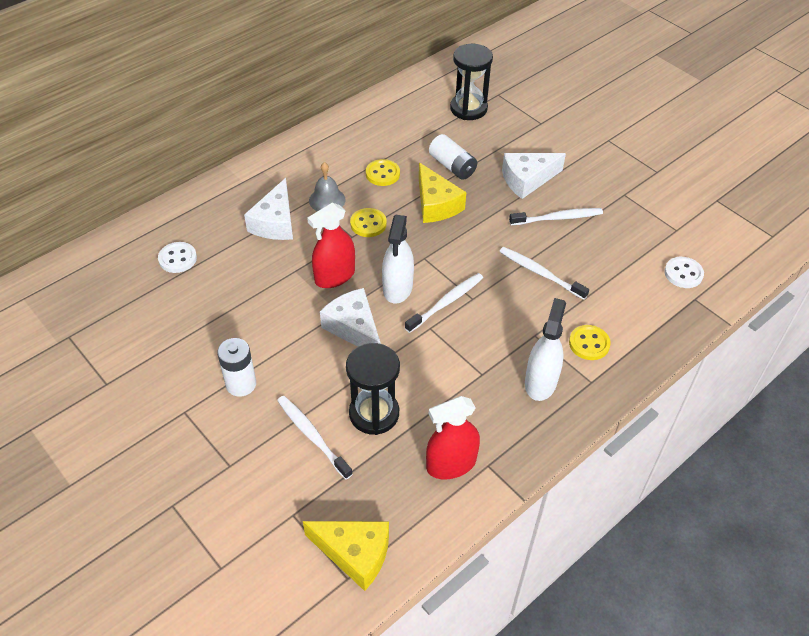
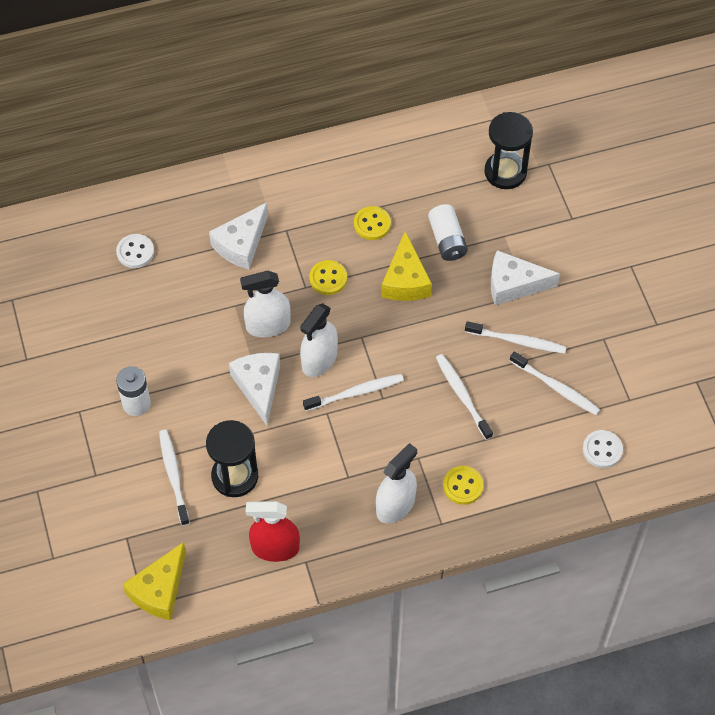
camera: 25 degrees right, 10 degrees up
(327, 200) = (302, 236): grey bell -> none
(335, 276) = (268, 325): red spray bottle -> white spray bottle
(355, 554) = (159, 590): yellow cheese -> yellow cheese turned 75 degrees clockwise
(613, 241) = (556, 388): none -> white toothbrush

